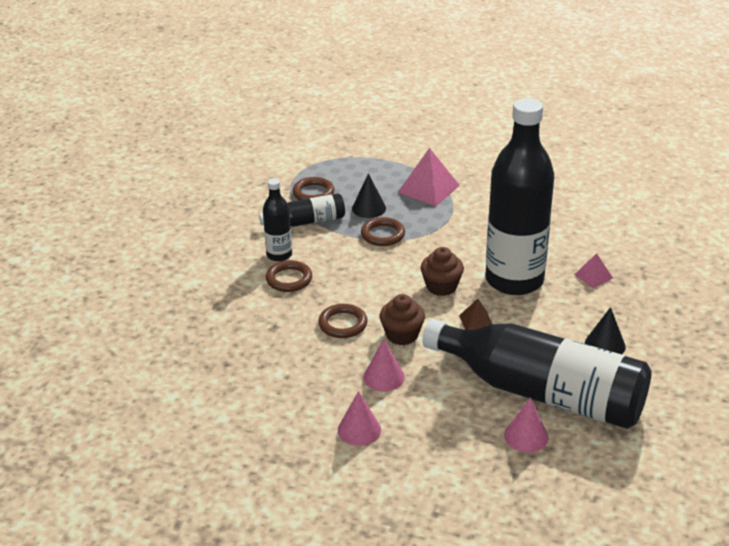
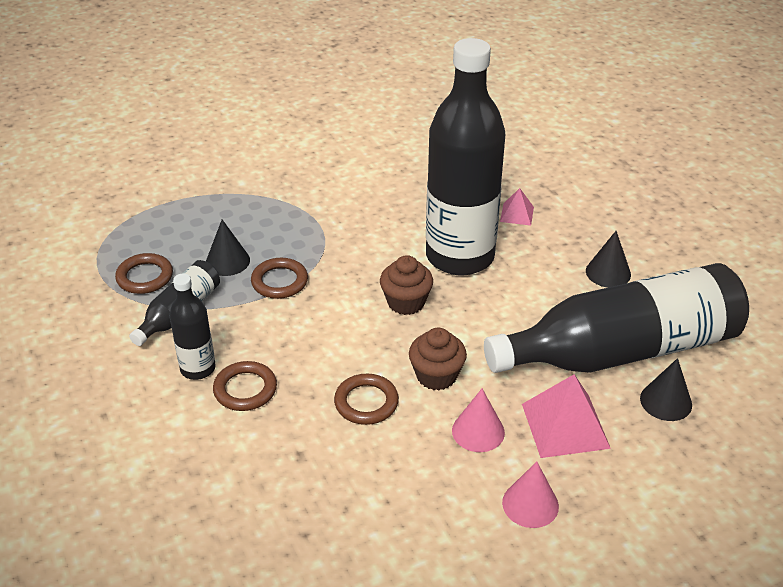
camera: 45 degrees left, 5 degrees up
(428, 189) = (261, 208): pink pyramid -> pink pyramid (565, 425)
(476, 322) = (483, 318): brown pyramid -> none
(526, 436) = (666, 401): pink cone -> black cone

